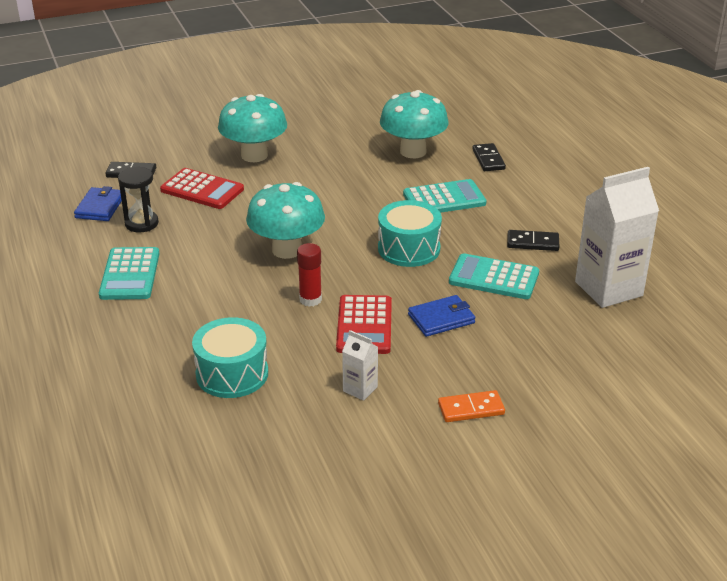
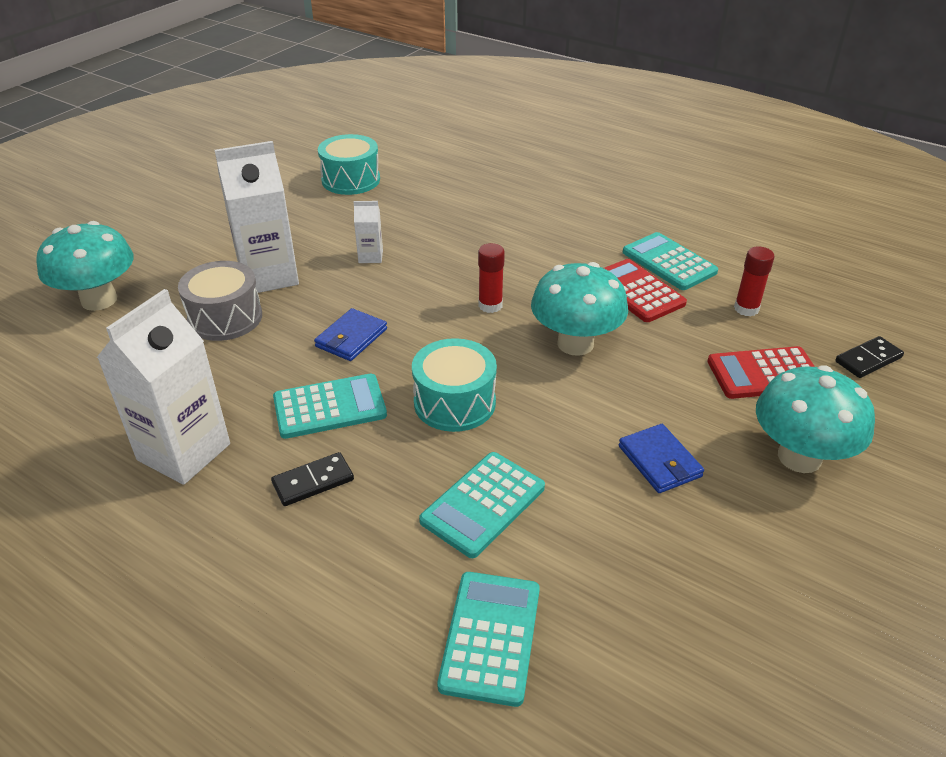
camera: 145 degrees right, 5 degrees up
(100, 207) = (812, 307): blue wallet -> blue wallet (659, 461)
(141, 223) = (746, 309): black hourglass -> red glue stick
(232, 374) = (479, 230): turquoise drum -> turquoise drum (351, 180)
(364, 325) = (417, 303): red calculator -> red calculator (636, 291)
(413, 151) = (619, 588): turquoise mushroom -> turquoise mushroom (99, 300)
(471, 409) = (268, 276): orange domino -> white carton
(488, 159) = (491, 637): black domino -> turquoise calculator
(534, 380) = (225, 318): none -> grey drum

